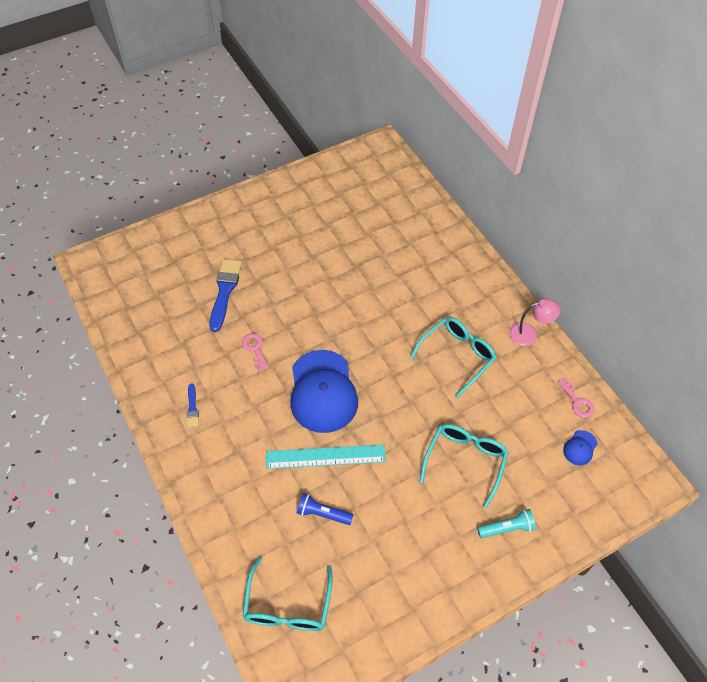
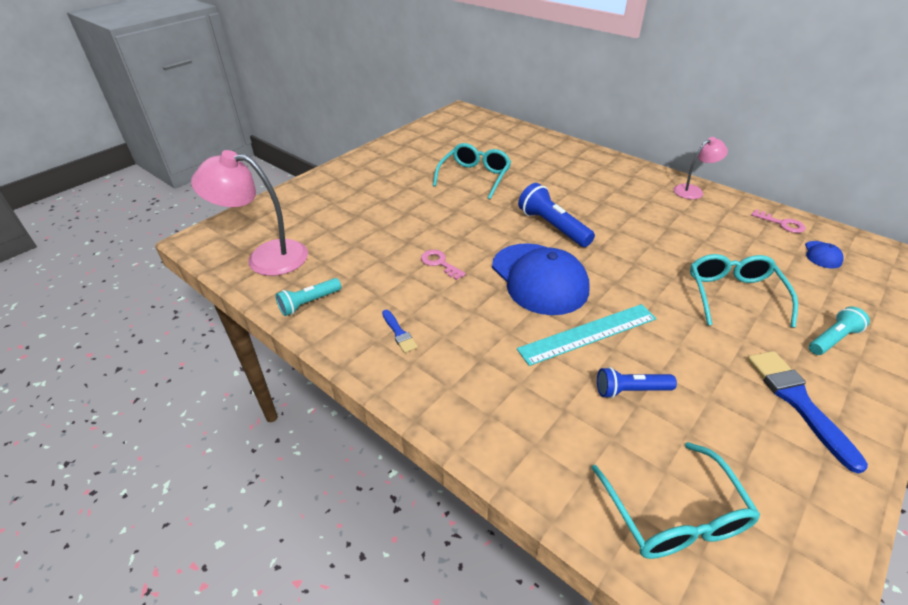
camera: 20 degrees left, 15 degrees down
(128, 298) = (265, 257): none -> pink lamp
(142, 357) = (309, 303): none -> turquoise flashlight
(225, 291) = (376, 227): blue brush -> blue brush (797, 402)
(370, 338) = (552, 227): none -> blue flashlight
(457, 356) = (646, 220): turquoise glasses -> turquoise glasses (474, 177)

